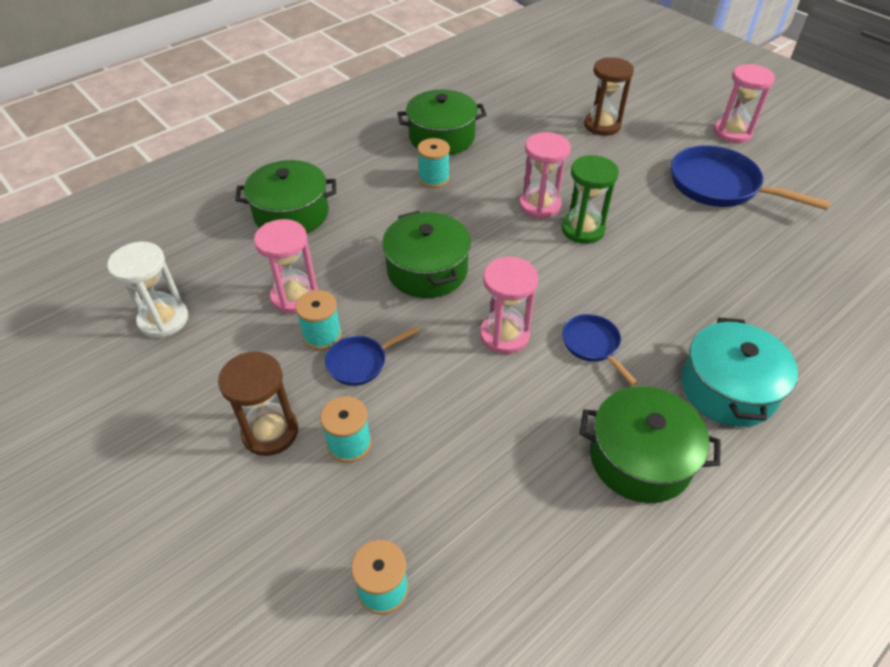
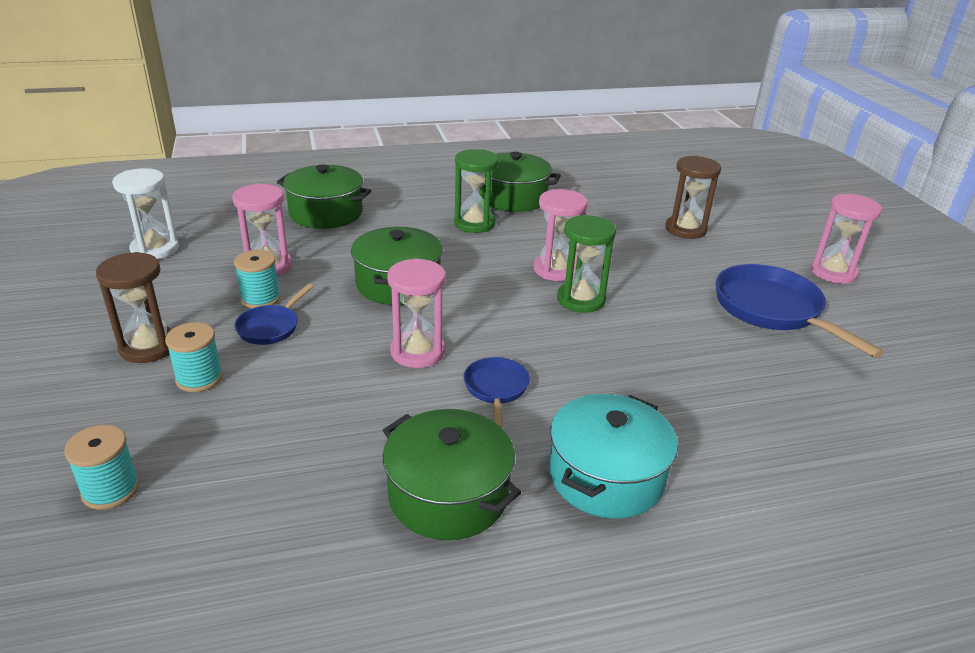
camera: 25 degrees right, 15 degrees down
(360, 362) = (270, 327): blue pan -> blue pan turned 60 degrees counterclockwise
(434, 178) = (474, 223): turquoise spool -> green hourglass

